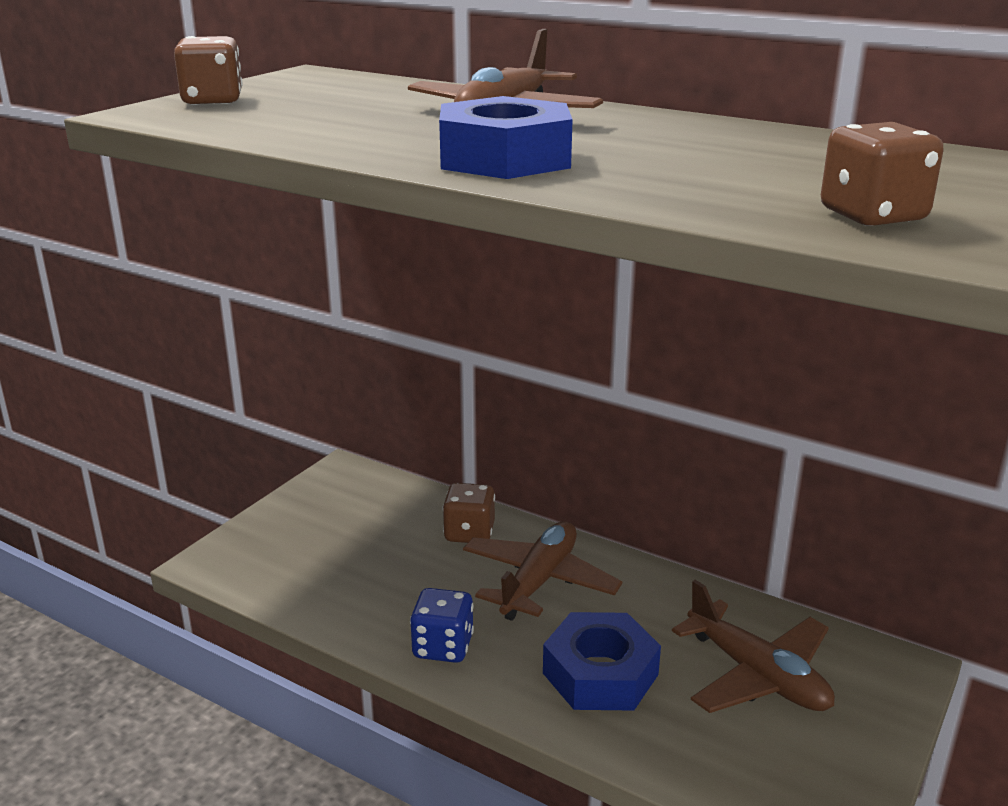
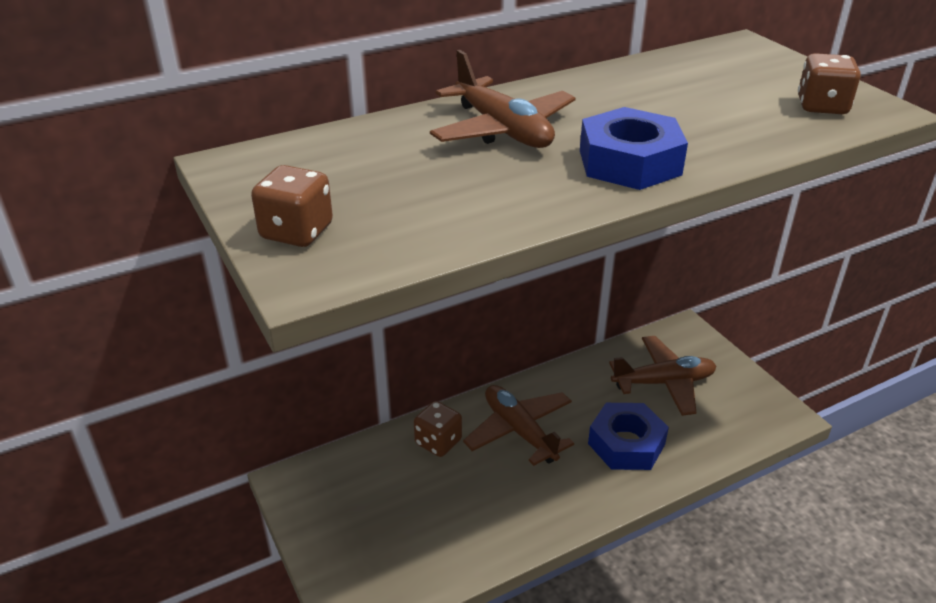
camera: 60 degrees left, 10 degrees up
(443, 647) = (556, 506): blue dice -> none

